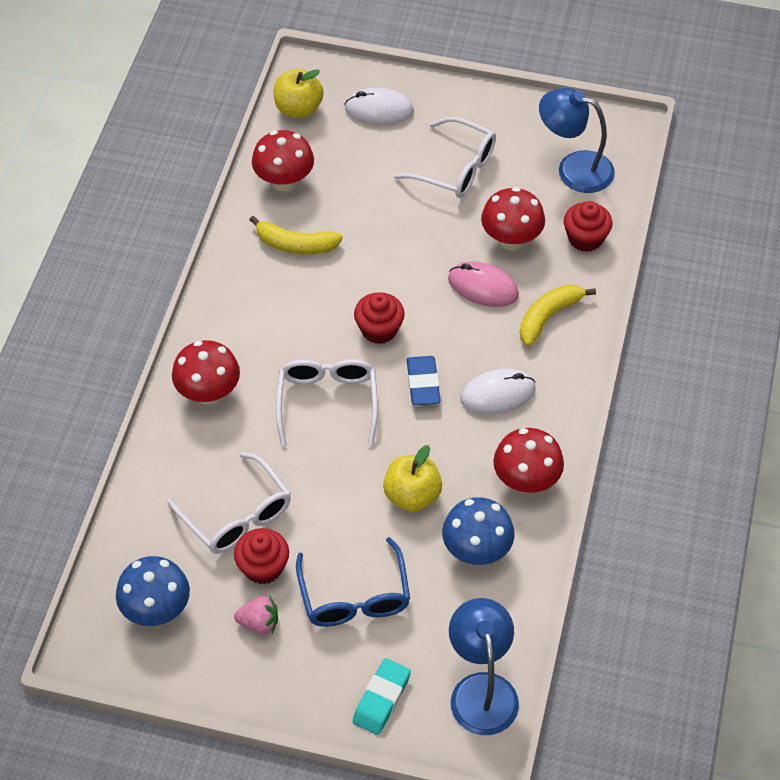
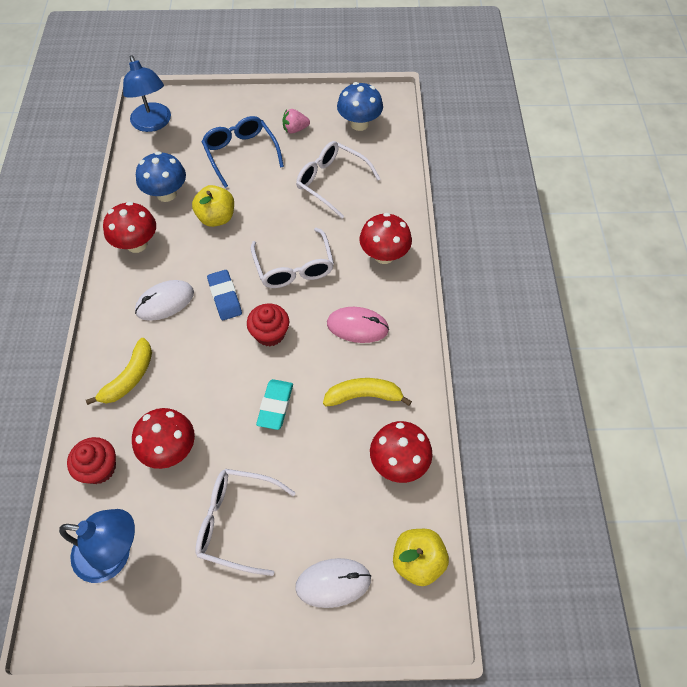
camera: 165 degrees right, 5 degrees up
(263, 567) = (303, 157): red cupcake -> none
(381, 699) = (211, 108): turquoise eraser -> turquoise eraser (275, 406)
(483, 287) = (189, 393): pink mouse -> pink mouse (357, 326)

